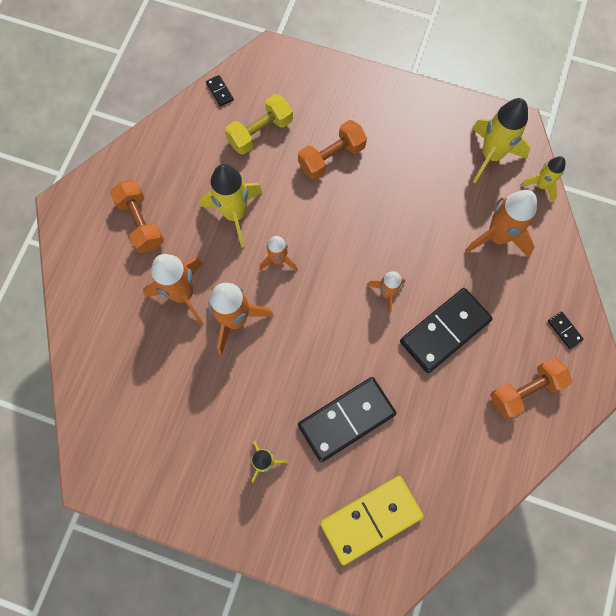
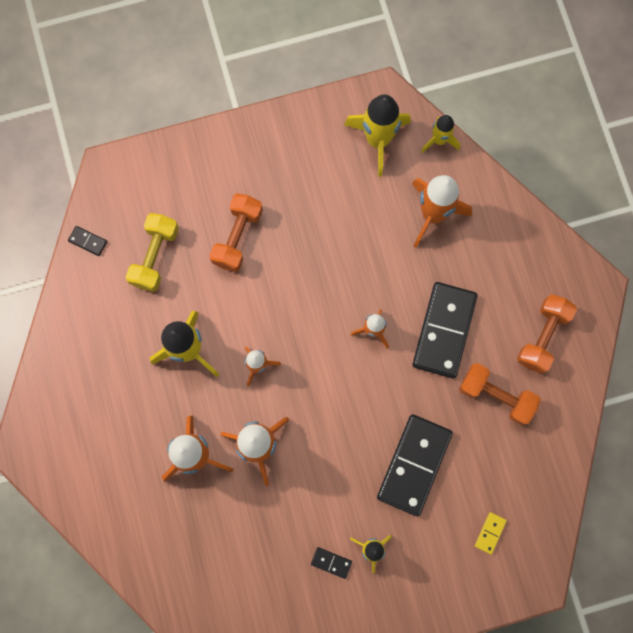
camera: 35 degrees left, 5 degrees up
(141, 223) = (108, 417): orange dumbbell -> orange dumbbell (496, 396)
(371, 519) = (490, 533): yellow domino -> yellow domino, size x0.41
(564, 330) = (541, 261): black domino -> black domino (331, 562)

